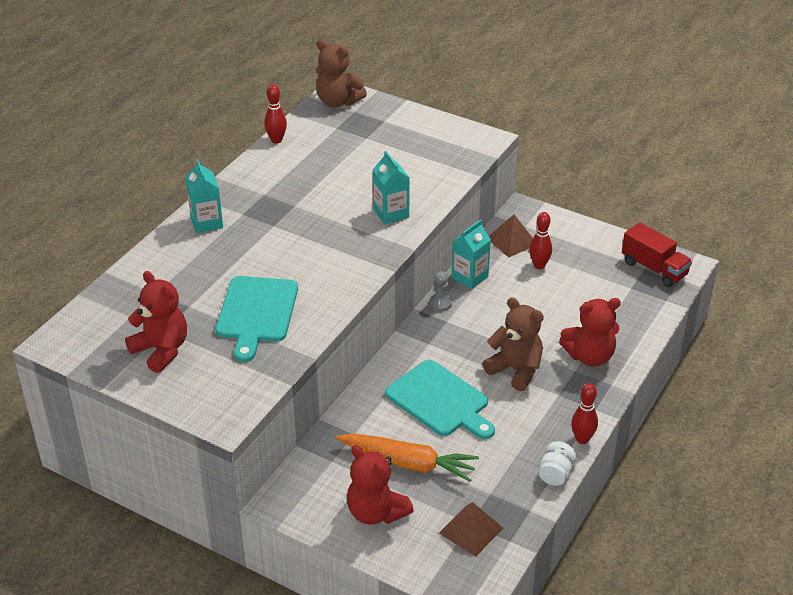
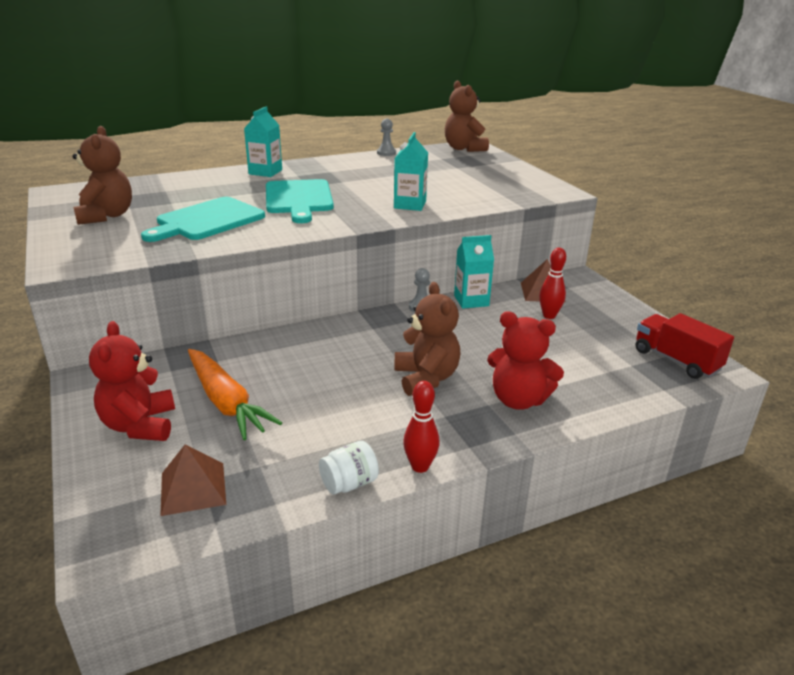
camera: 35 degrees right, 10 degrees down
(161, 350) = (106, 216): red teddy bear -> brown teddy bear
(276, 140) = (386, 153): red bowling pin -> grey pawn
(440, 401) = (323, 370): turquoise cutting board -> turquoise cutting board (298, 199)
(654, 269) = (676, 360): red truck -> red truck turned 150 degrees clockwise

